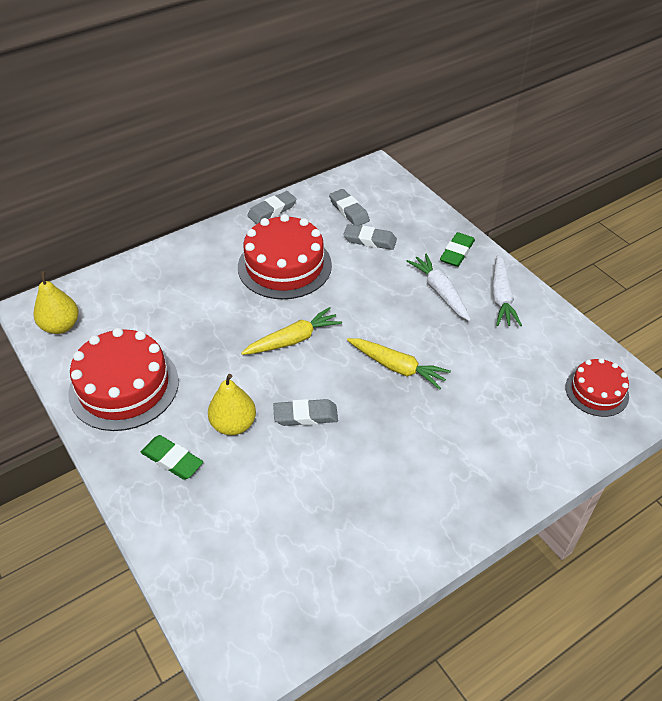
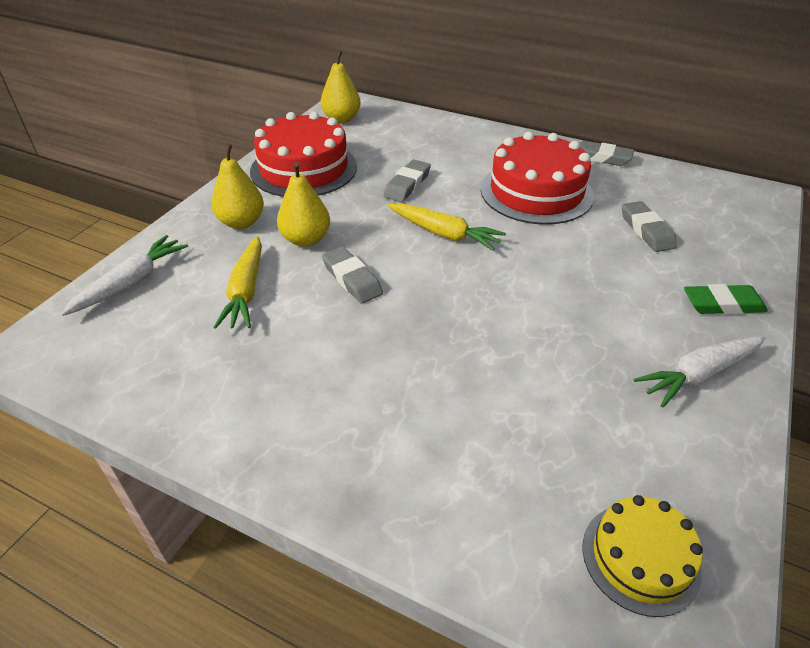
camera: 60 degrees right, 5 degrees down
(172, 460) = (241, 222): green eraser -> yellow pear
(349, 211) = (670, 201): grey eraser -> grey eraser (407, 185)
(397, 367) = (478, 320): yellow carrot -> yellow carrot (246, 291)
(440, 292) = (637, 313): white carrot -> white carrot (131, 283)
(596, 391) = (640, 558): red cake -> yellow cake

